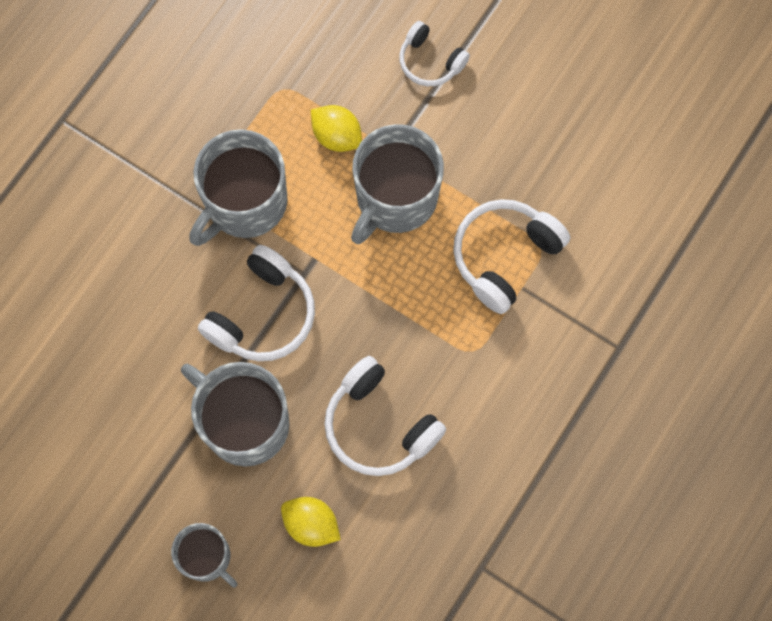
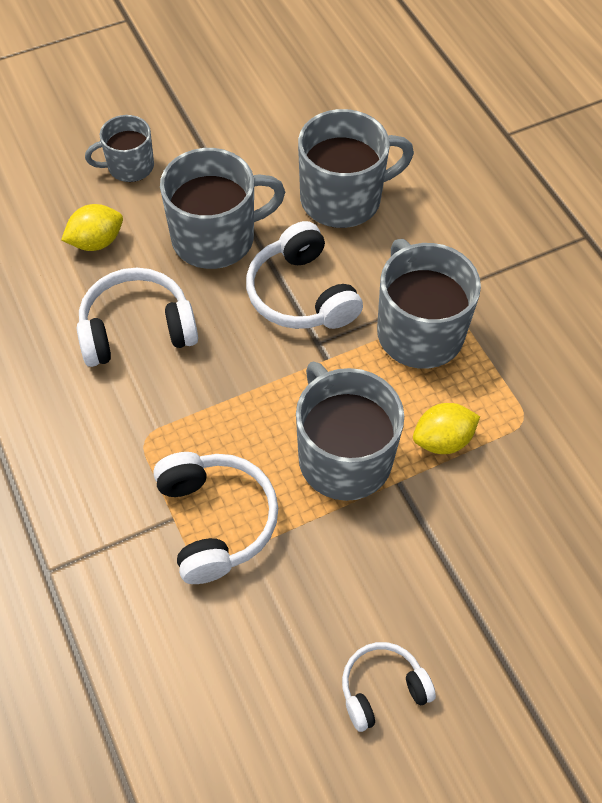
camera: 120 degrees right, 15 degrees down
(134, 340) = (343, 198): none -> grey mug
(430, 62) = (479, 574): white headphones -> white headphones (382, 689)

